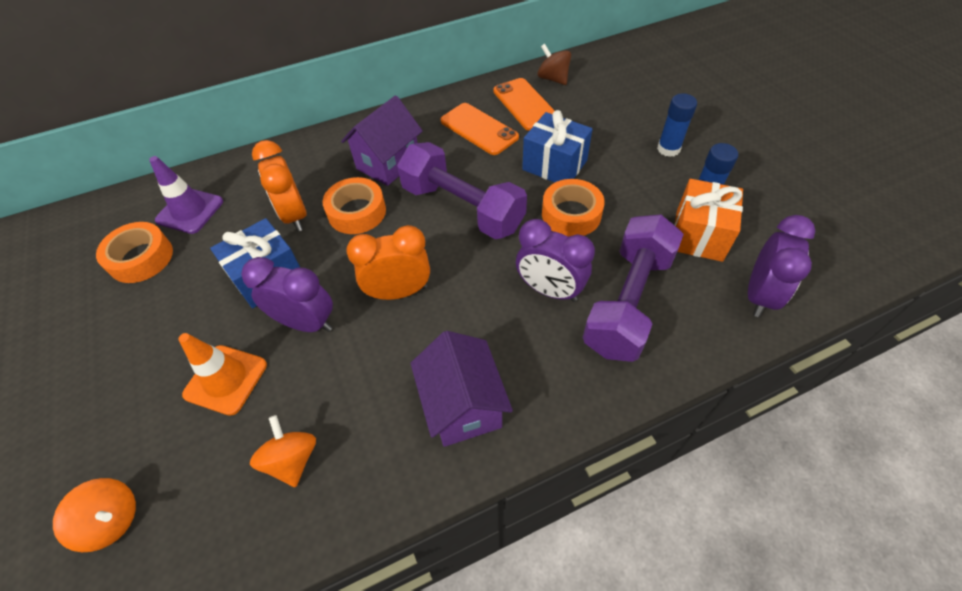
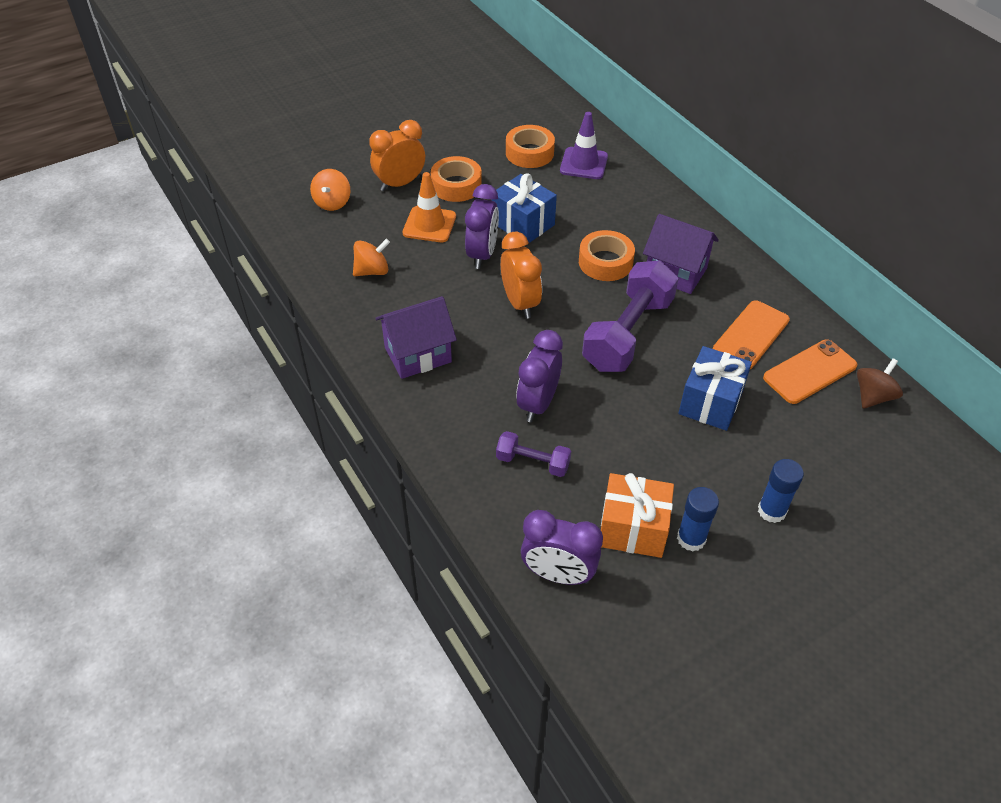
camera: 80 degrees right, 5 degrees down
(294, 215) = (592, 224): orange clock -> orange clock (400, 184)
(571, 214) = (638, 418): orange tape -> orange tape (456, 185)
(628, 302) = (533, 462): purple dumbbell -> purple dumbbell, size x0.50

